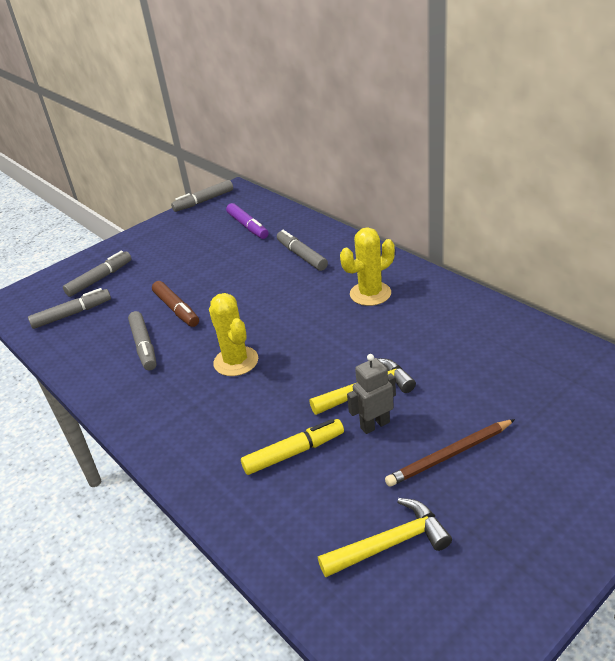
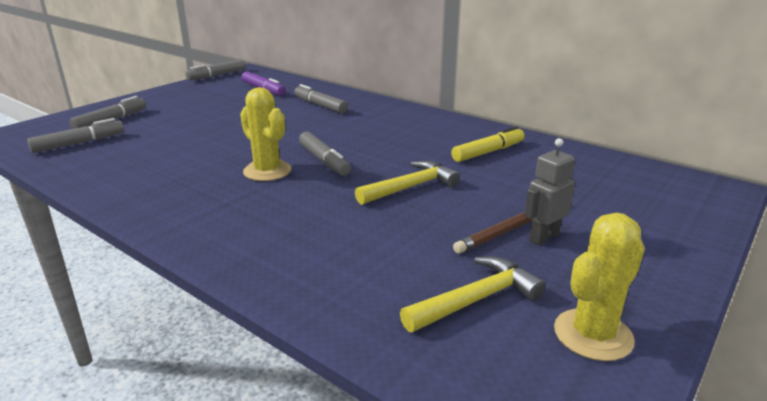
camera: 15 degrees left, 10 degrees down
(144, 346) = (163, 163): grey marker -> grey marker (324, 161)
(176, 309) = (197, 138): brown marker -> none
(294, 452) = (346, 233): yellow marker -> yellow marker (488, 152)
(370, 294) = (393, 127): yellow cactus -> yellow cactus (593, 335)
(374, 425) = (426, 210): grey robot -> grey robot (543, 237)

